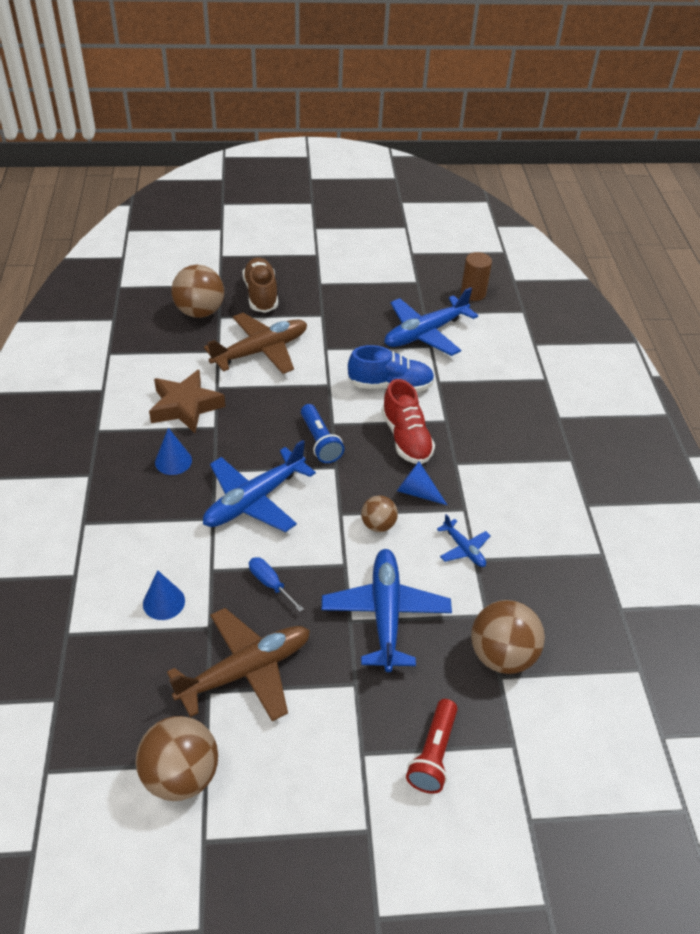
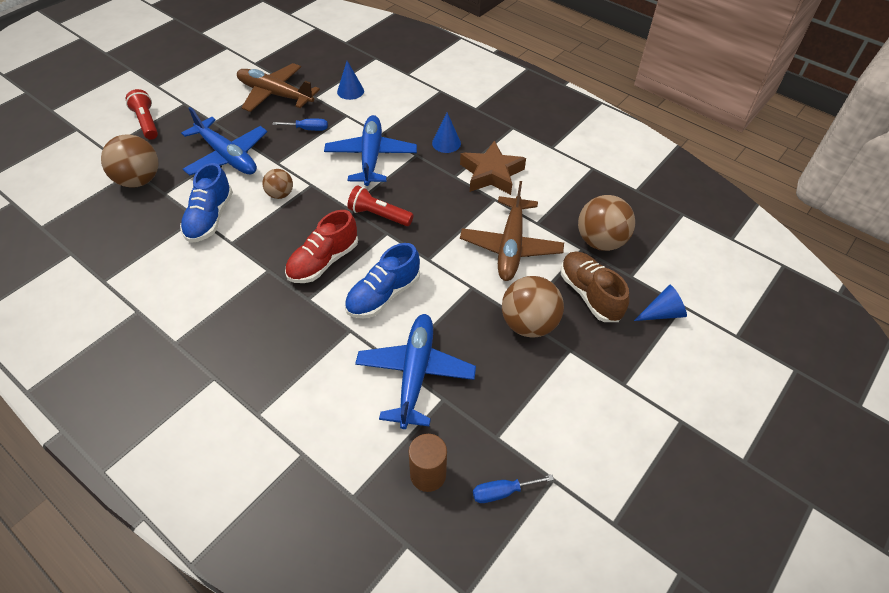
camera: 135 degrees right, 5 degrees up
(181, 774) = (260, 55): brown ball -> brown ball (529, 324)
(245, 670) = (275, 94): brown plane -> brown plane turned 105 degrees clockwise
(261, 295) = (590, 294): brown shoe -> brown shoe turned 150 degrees counterclockwise
(320, 441) = (378, 215): blue flashlight -> red flashlight
(406, 438) = (323, 261): red shoe -> red shoe turned 75 degrees counterclockwise
(417, 492) = (276, 230): blue cone -> blue cone (662, 313)
(443, 265) = (502, 492): none -> blue screwdriver
(463, 549) = (210, 218): blue plane -> blue shoe

